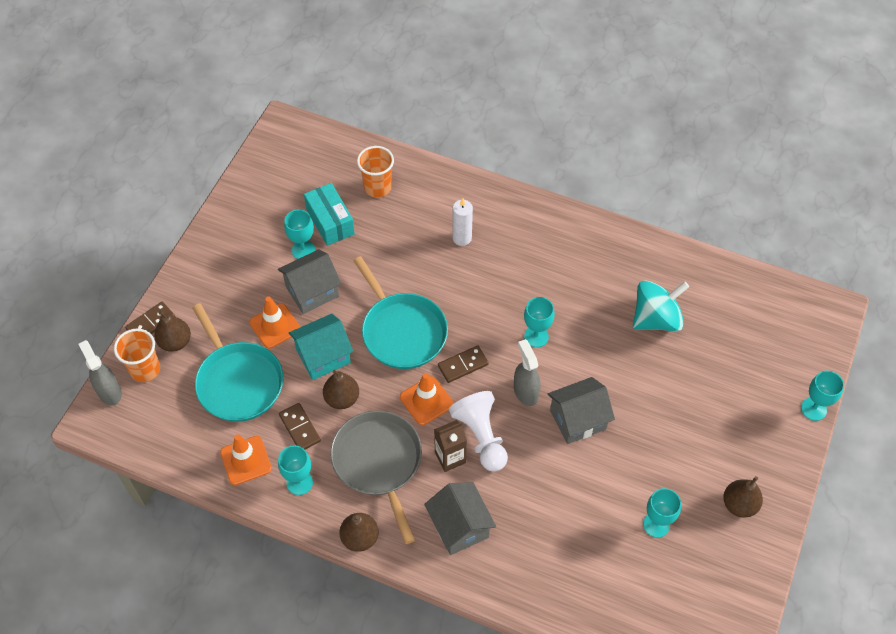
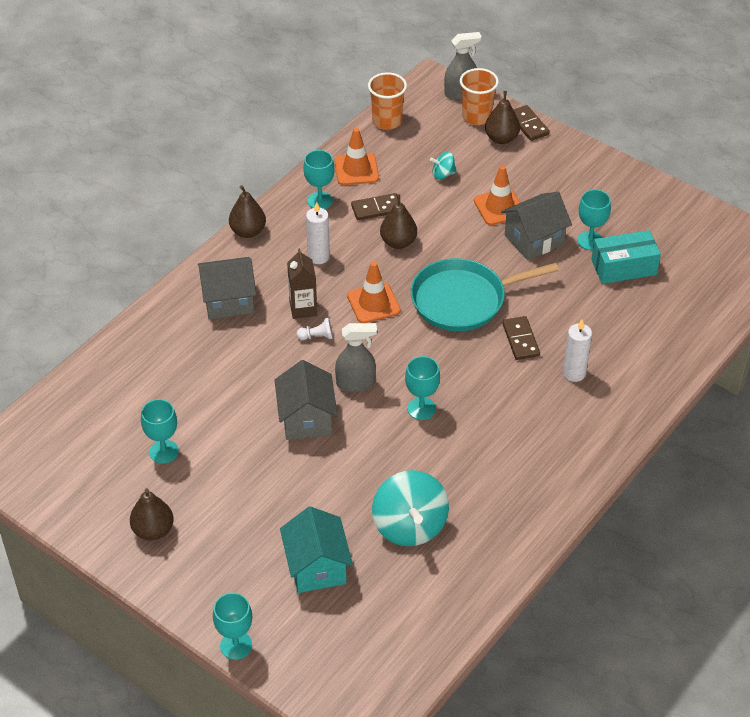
camera: 105 degrees right, 10 degrees down
(238, 381) = (443, 174): turquoise pan -> turquoise spinning top
(312, 291) = (534, 240): grey house -> grey house turned 75 degrees clockwise
(323, 356) = (452, 236): turquoise house -> turquoise house (317, 567)
(377, 187) = (665, 314): orange cup -> orange cup (387, 121)
(379, 462) = (318, 257): grey pan -> white candle
(463, 365) = (405, 339): brown domino -> brown domino (521, 340)
(481, 437) = (317, 336): white pawn -> white pawn, size x0.44

